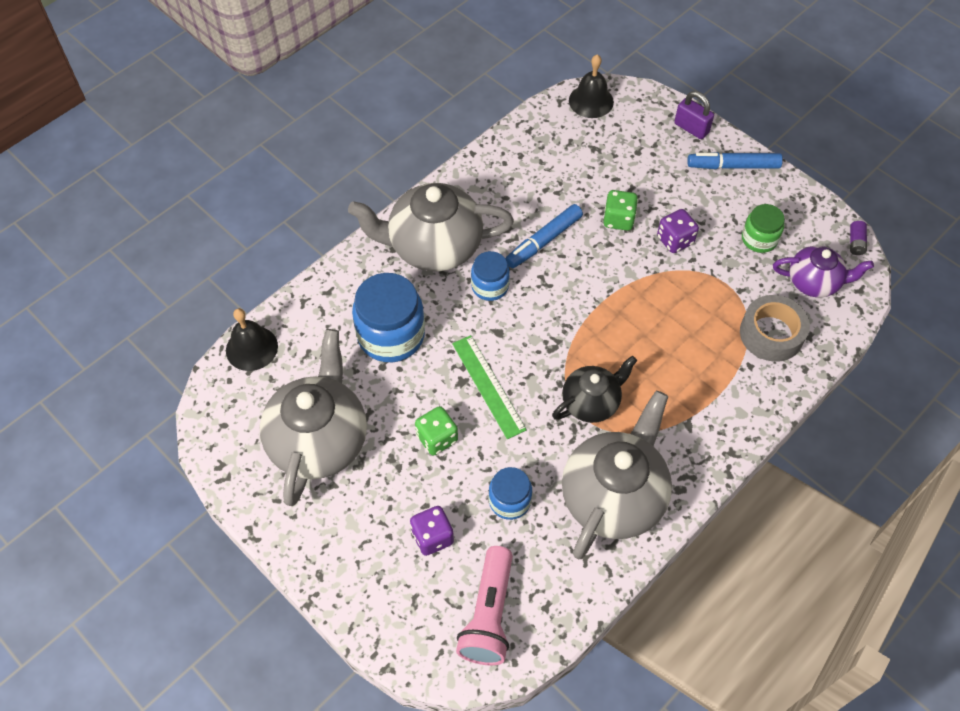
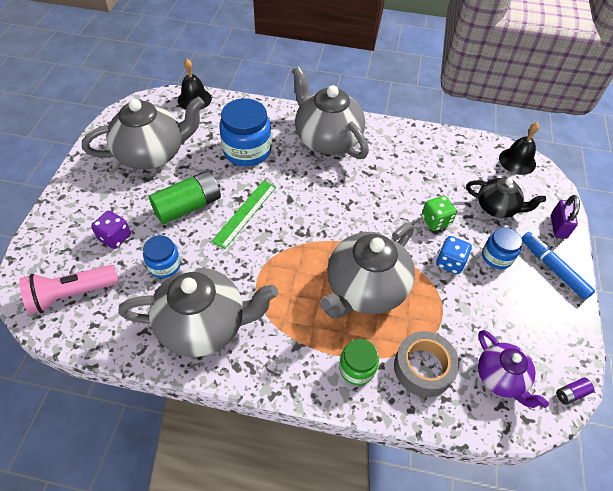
camera: 55 degrees right, 5 degrees down
(437, 438) = (188, 206): green dice -> green battery
(490, 286) = (321, 179): blue jar -> blue jar (497, 257)
(544, 241) = (380, 189): blue marker -> none
(591, 402) = (272, 275): black teapot -> black teapot (497, 207)
(660, 329) = (365, 289): none -> grey teapot
(675, 240) = (450, 262): purple dice -> blue dice
(759, 239) = (504, 317): green jar -> green jar (357, 368)

